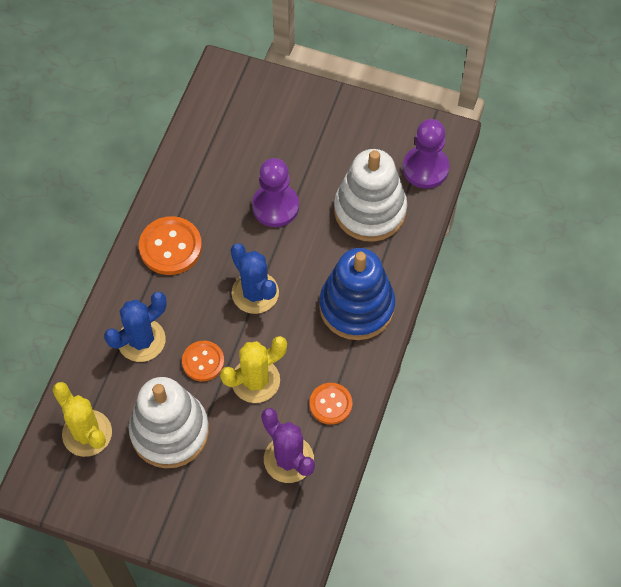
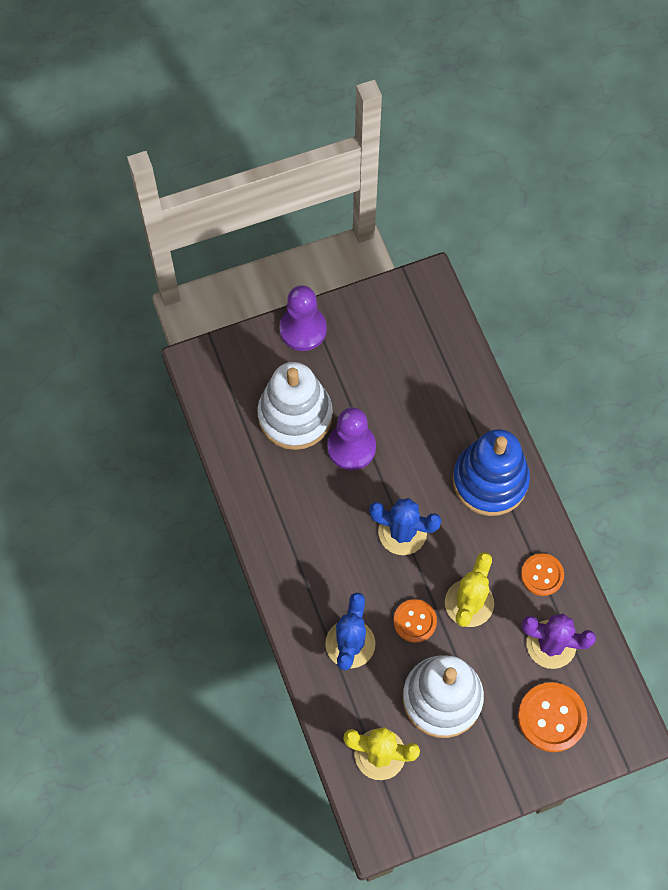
camera: 40 degrees left, 5 degrees up
(170, 247) = (299, 548): orange button -> orange button (551, 717)
(370, 210) = (428, 393): white stacking toy -> white stacking toy (295, 416)
(425, 168) = (439, 324): purple pawn -> purple pawn (303, 329)

